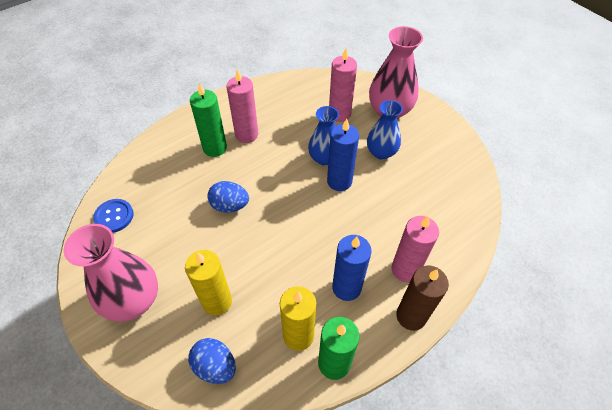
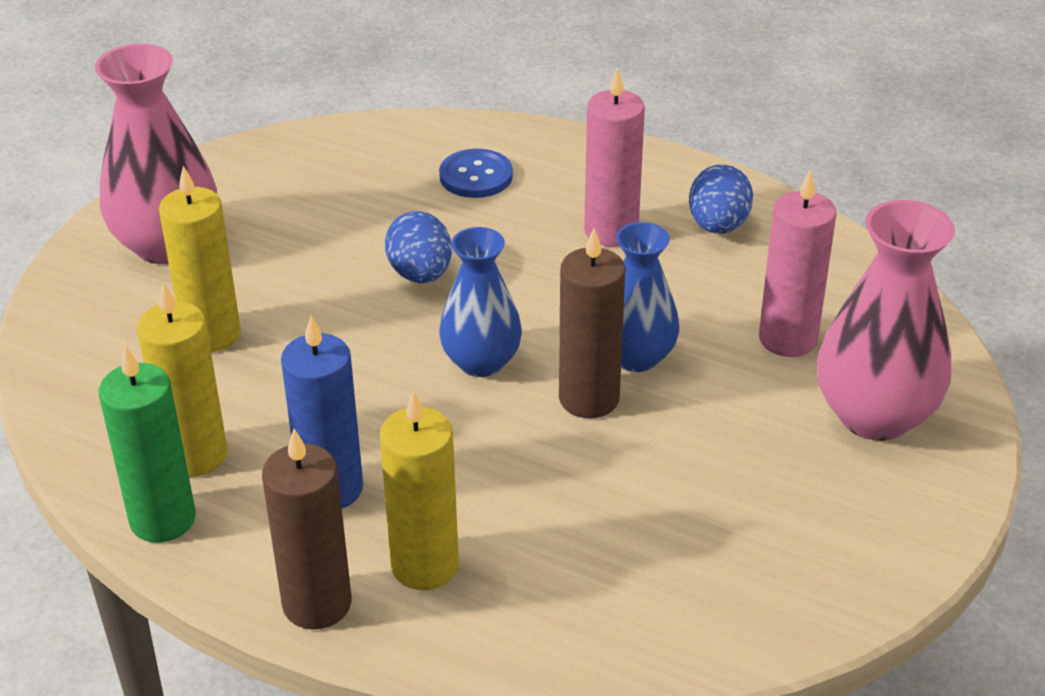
camera: 65 degrees right, 15 degrees down
(114, 216) = (310, 159): blue button -> blue button (476, 176)
(215, 148) = (543, 205): green candle -> none
(215, 366) = (93, 376): blue egg -> blue egg (718, 226)
(339, 181) = (589, 398): blue candle -> brown candle
(381, 152) = (726, 439): blue vase -> blue vase (481, 362)
(405, 269) = (424, 565): pink candle -> yellow candle

